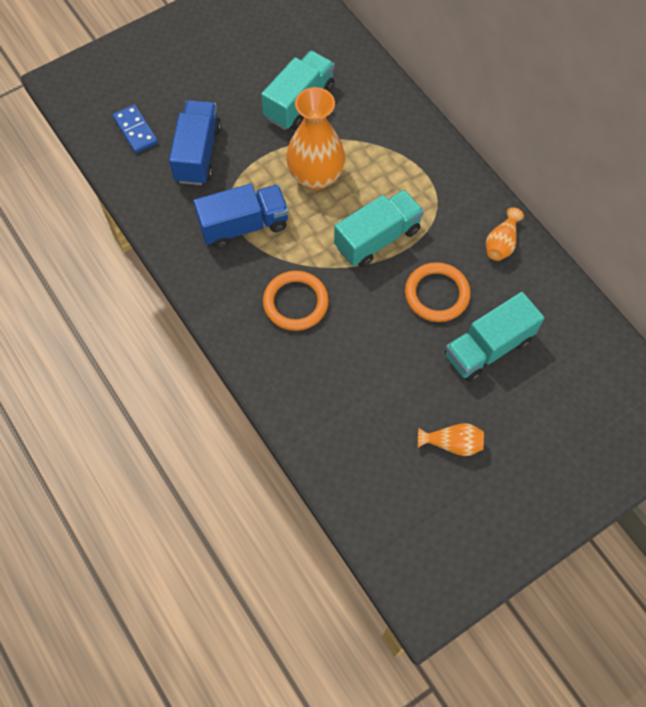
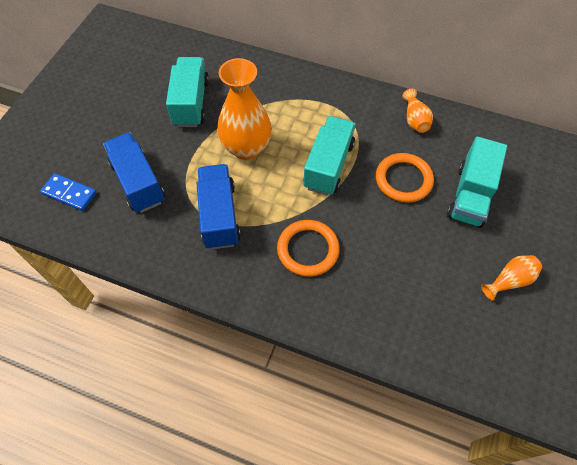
camera: 35 degrees left, 5 degrees down
(244, 226) = (219, 215): blue truck -> blue truck turned 45 degrees counterclockwise

